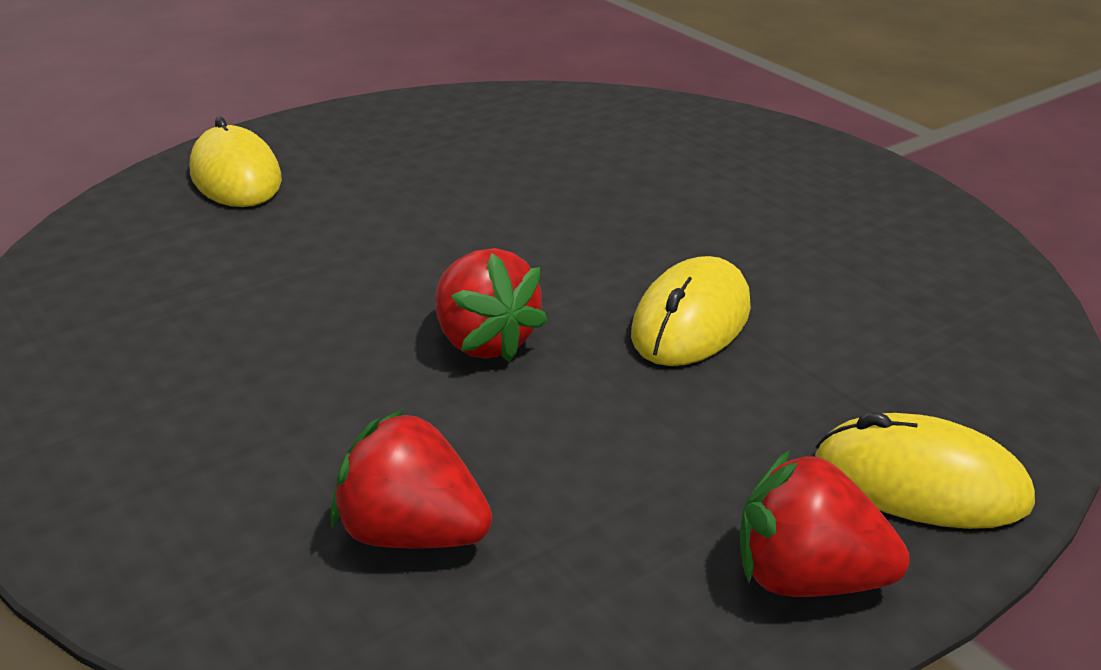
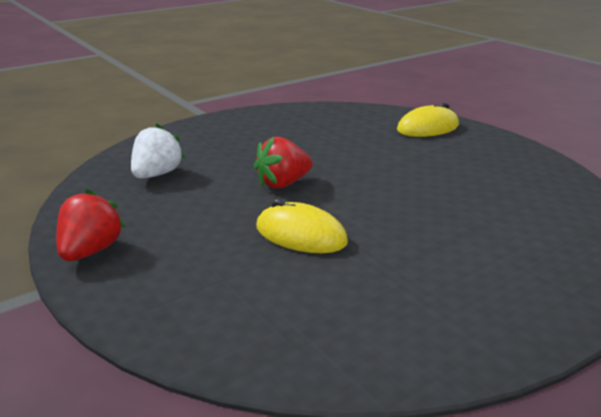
camera: 90 degrees right, 5 degrees down
(412, 535) = (157, 174): red strawberry -> white strawberry
(920, 483) = (140, 291): yellow mouse -> none

